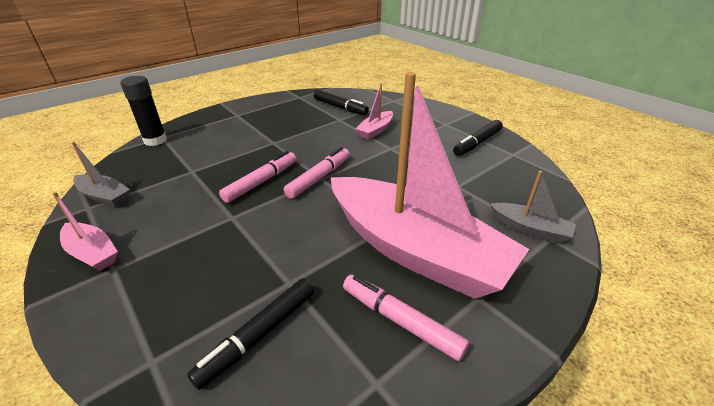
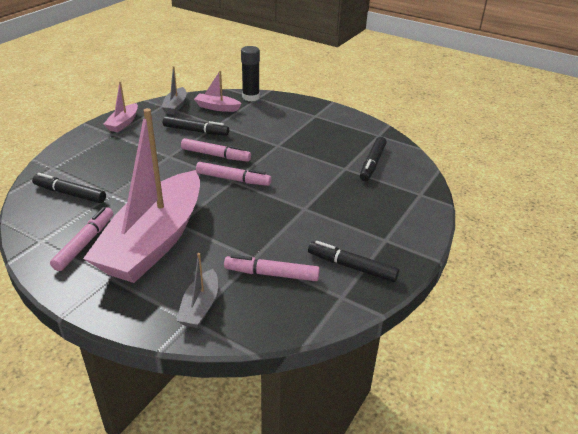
camera: 70 degrees right, 0 degrees up
(191, 188) = (196, 131): none -> black marker
(375, 130) = (335, 193): pink boat -> pink boat (217, 107)
(483, 180) = (271, 274): none -> pink marker

